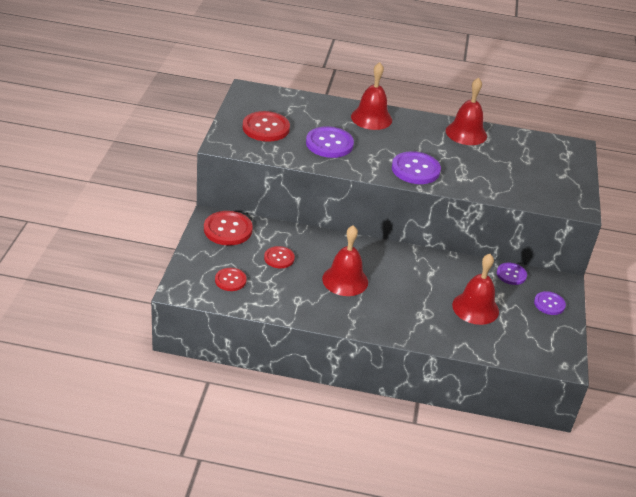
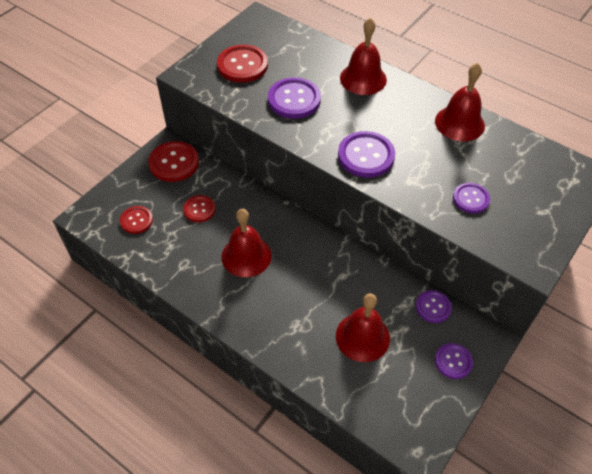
camera: 30 degrees right, 15 degrees up
(510, 179) = (470, 199): none -> purple button

